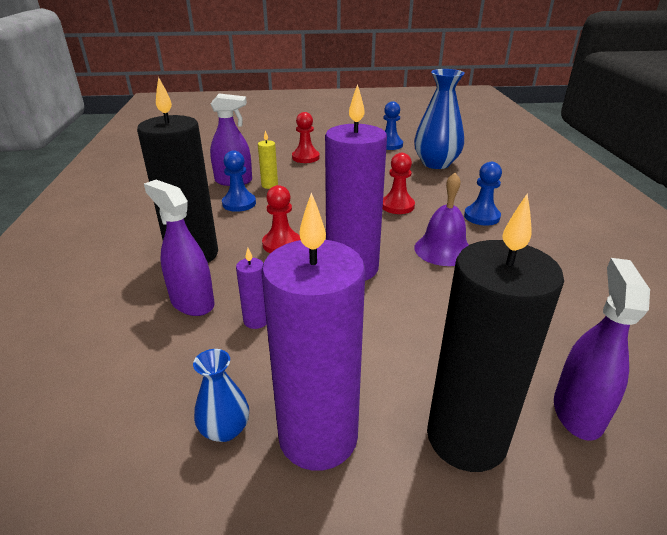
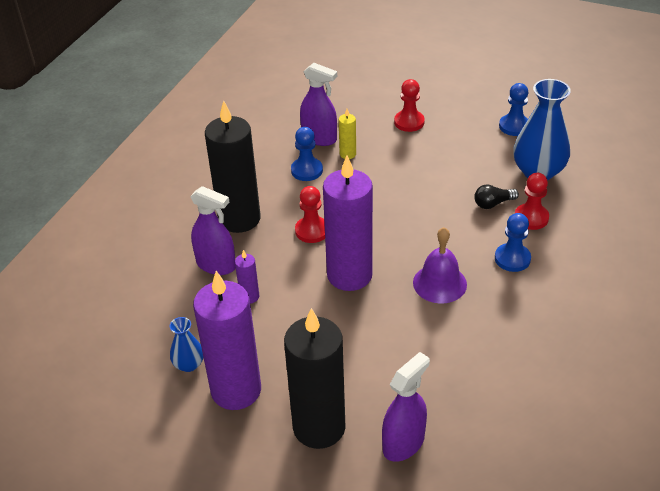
camera: 30 degrees right, 10 degrees up
(192, 302) = (216, 265): purple spray bottle -> purple spray bottle turned 135 degrees clockwise
(397, 206) = (444, 219): red pawn -> red pawn (531, 218)
(425, 188) = (493, 203): none -> black light bulb

